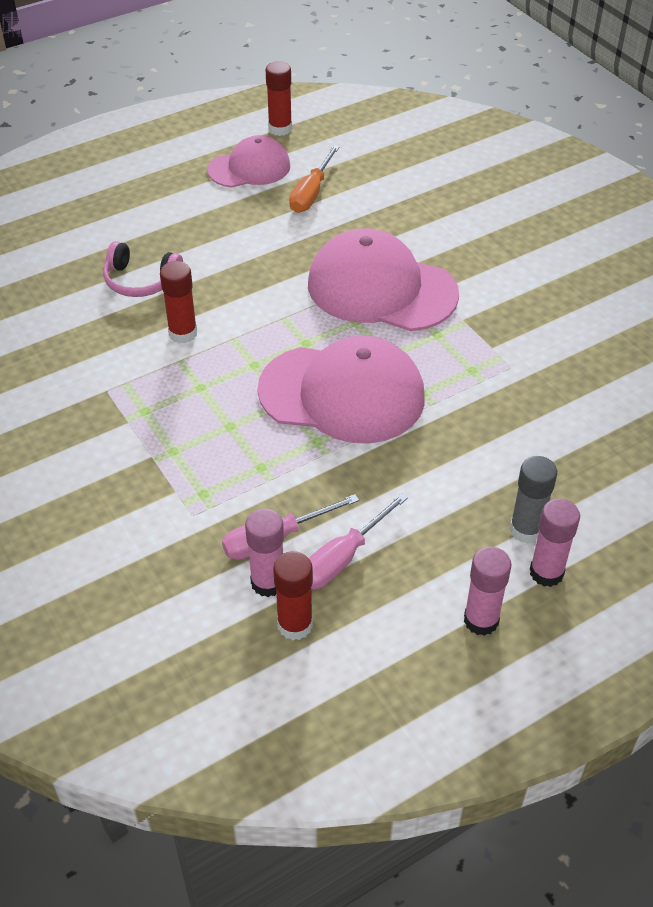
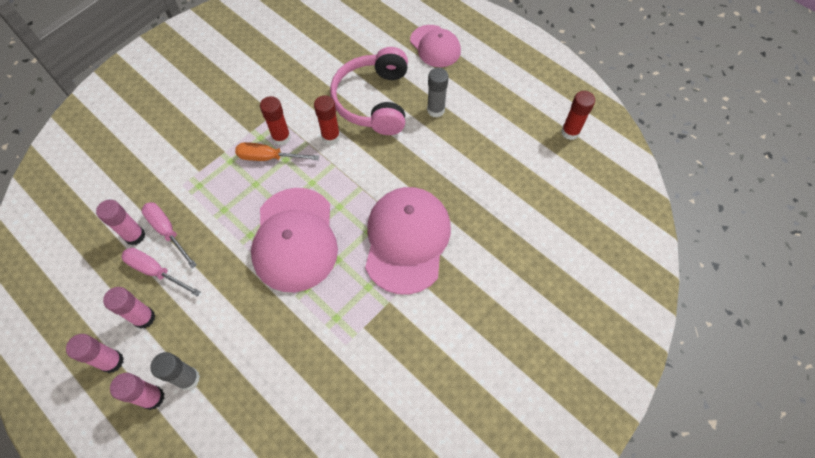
camera: 75 degrees right, 15 degrees up
(141, 280) = (374, 101): pink headphones -> pink headphones, size x1.79
(189, 227) = (435, 110): none -> grey glue stick
(249, 168) = (514, 126): pink cap -> pink cap (435, 46)
(295, 625) = (105, 257): red glue stick -> red glue stick (281, 137)
(311, 193) = (500, 171): orange screwdriver -> orange screwdriver (269, 158)
(418, 577) = (144, 318): none -> pink glue stick

